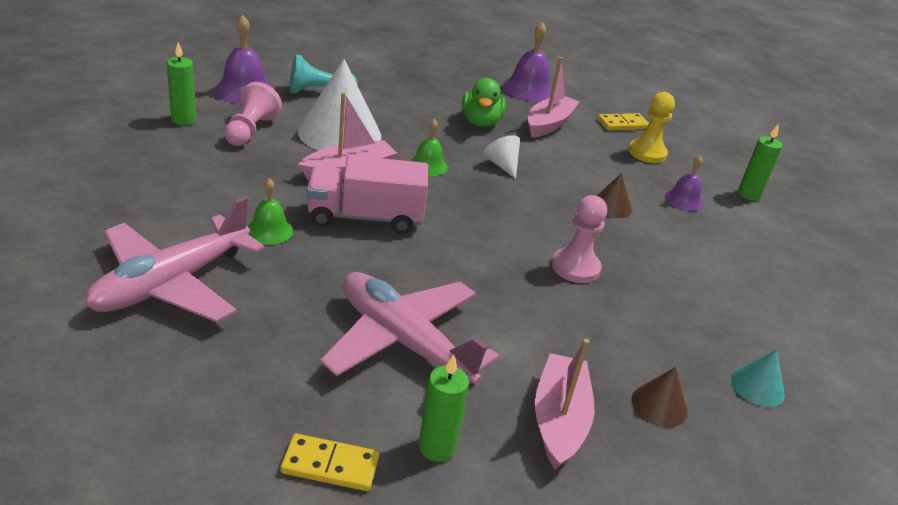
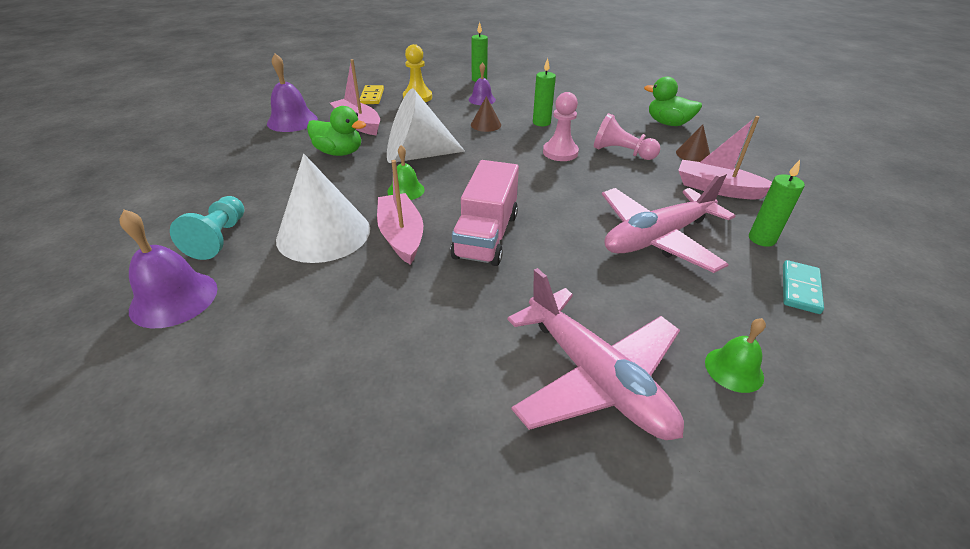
camera: 70 degrees left, 5 degrees up
(184, 120) = (224, 362): green candle -> green candle (541, 123)
(250, 131) = (286, 299): pink pawn -> pink pawn (621, 152)
(269, 230) = (502, 298): green bell -> green bell (734, 369)
(330, 465) = (800, 289): yellow domino -> turquoise domino
(502, 165) = (416, 155): white cone -> white cone, size x2.14
(757, 386) = (668, 123): turquoise cone -> green duck

